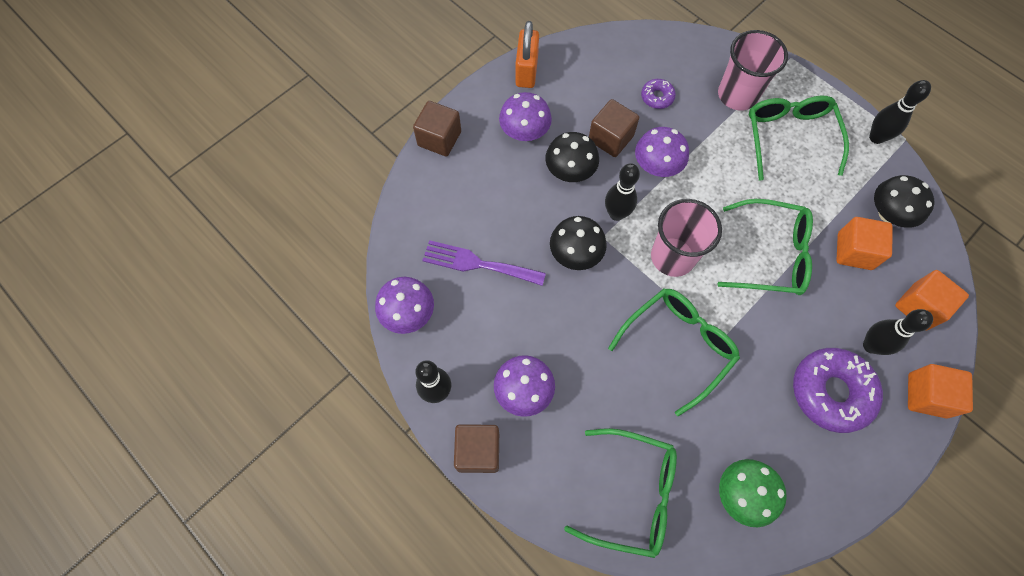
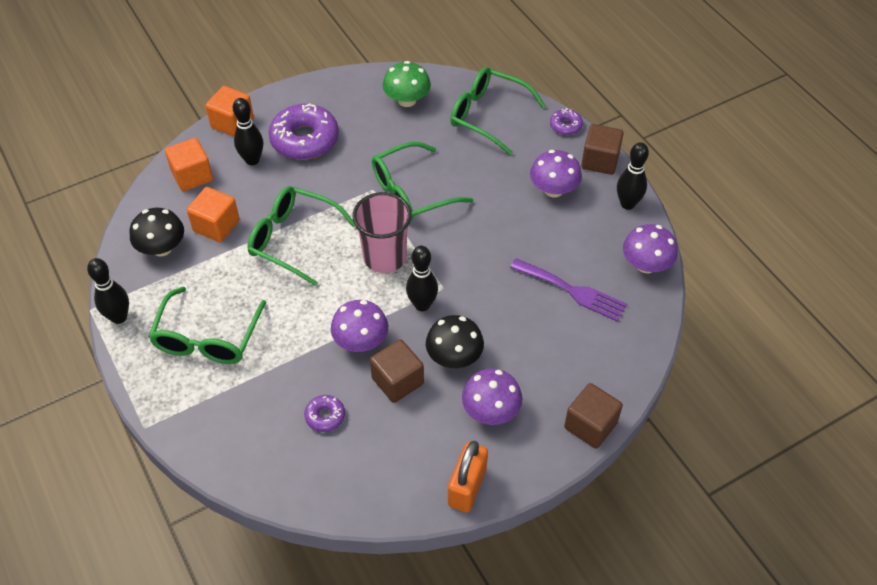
camera: 165 degrees left, 15 degrees down
(531, 502) = (565, 126): none -> purple donut
(575, 254) = (475, 279): black mushroom -> none
(737, 95) = (233, 397): pink cup -> none

